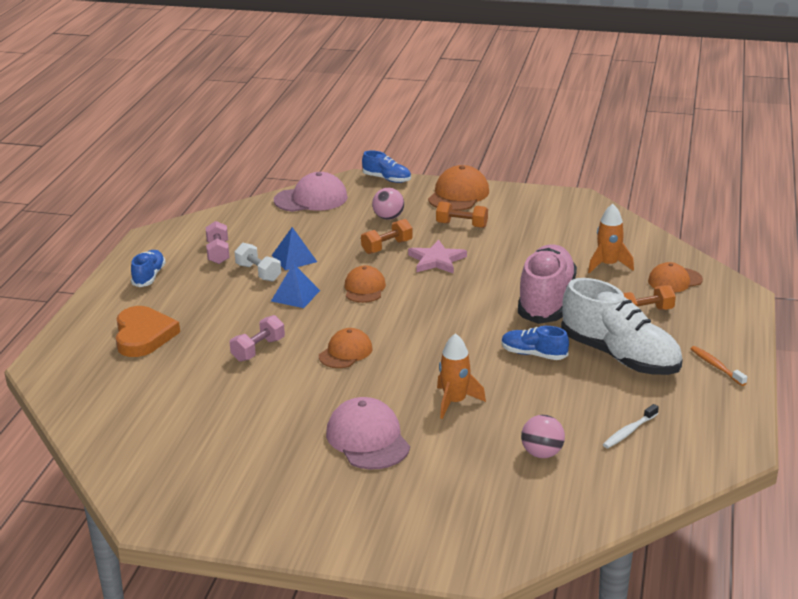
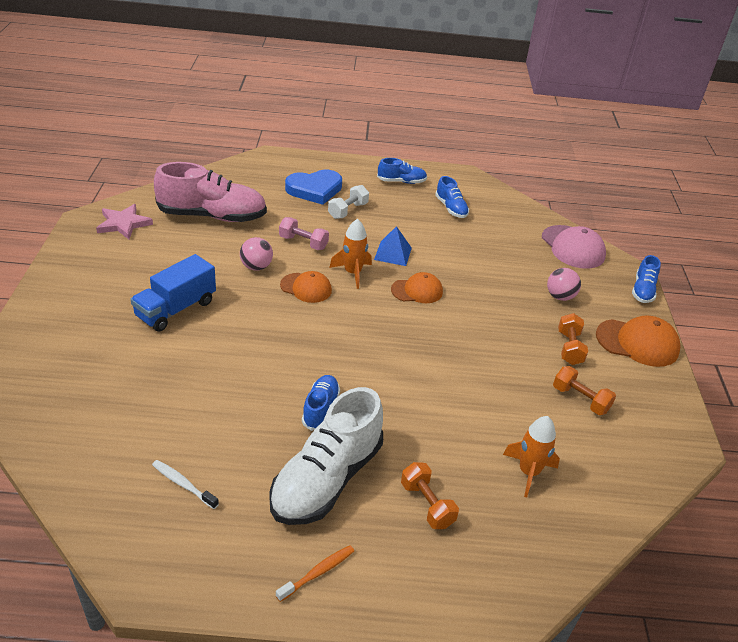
camera: 75 degrees right, 10 degrees up
(143, 336) = (314, 189): orange heart -> blue heart
(218, 253) = (451, 208): pink dumbbell -> blue shoe
(258, 273) = (425, 231): white dumbbell -> white dumbbell (348, 211)
(294, 258) = (456, 247): blue pyramid -> none
(368, 439) = (176, 309): pink cap -> blue truck
(387, 247) = (500, 299): orange dumbbell -> orange dumbbell (580, 399)
(436, 260) = (486, 333): pink star -> pink star (123, 224)
(455, 402) = (232, 357): orange rocket -> orange rocket (352, 273)
(542, 453) = (149, 417): pink ball -> pink ball (256, 267)
(546, 300) = (430, 417): pink shoe -> pink shoe (212, 216)
(674, 280) = (514, 539): orange cap -> none

